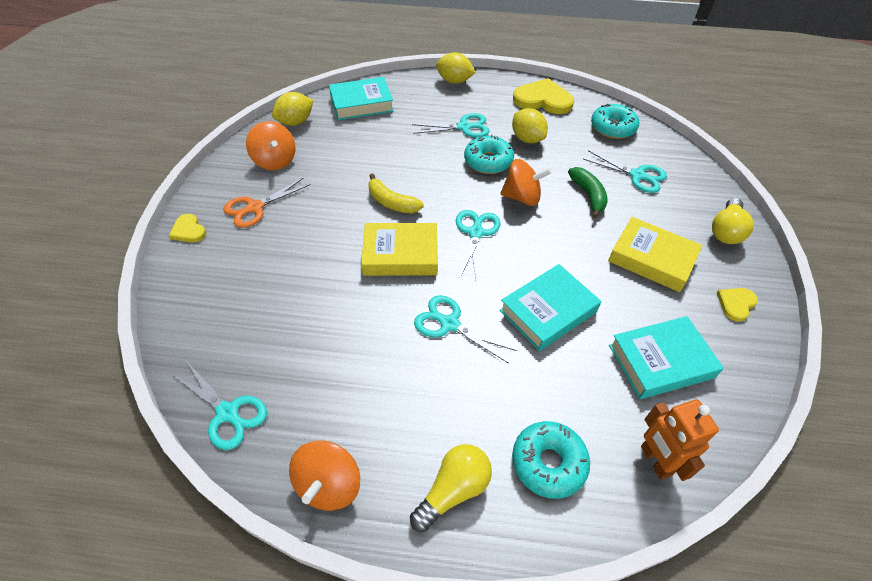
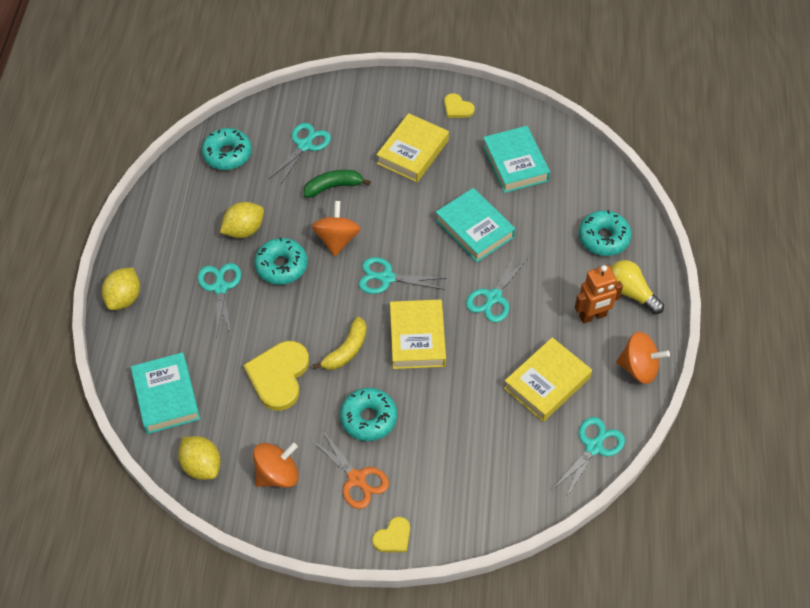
camera: 90 degrees left, 5 degrees up
(315, 216) = (368, 418): none -> turquoise donut
(326, 370) = (547, 383): none -> yellow book
(543, 100) = (171, 211): yellow heart -> yellow heart (279, 376)
(655, 460) = (593, 179): orange robot -> orange robot (593, 316)
(726, 231) = (377, 96): yellow light bulb -> none

